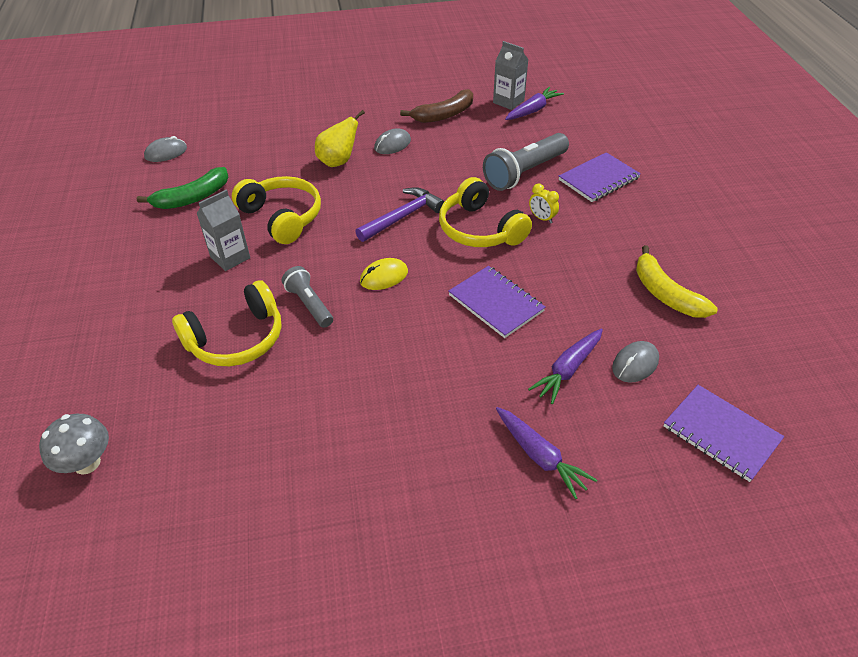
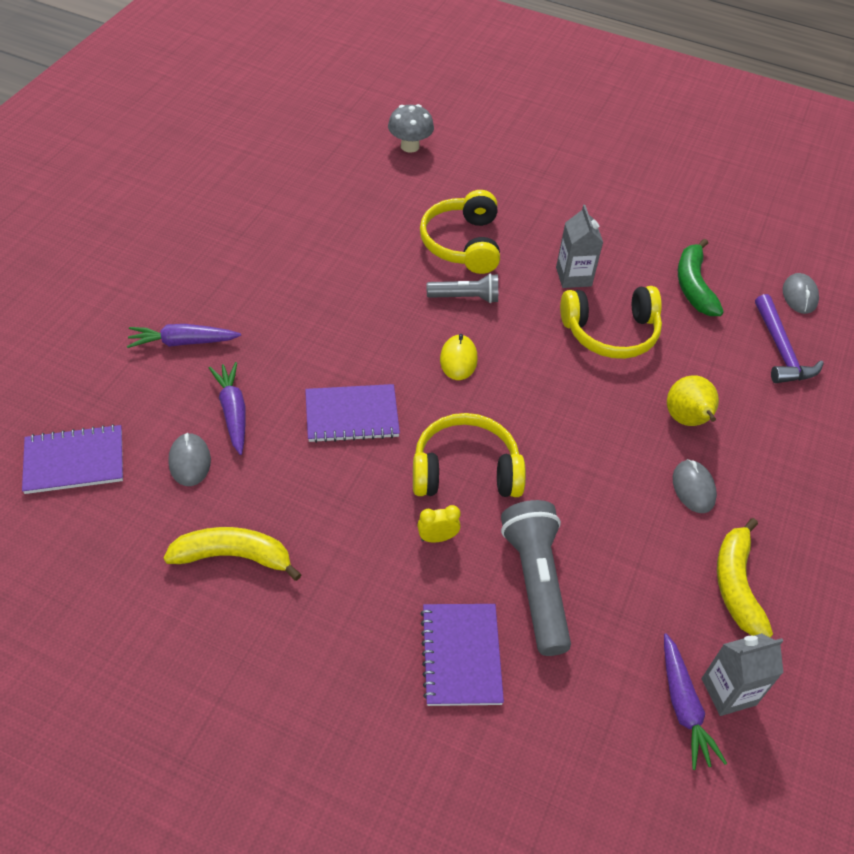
camera: 120 degrees right, 5 degrees up
(403, 217) = (539, 420): purple hammer -> purple hammer (781, 350)
(444, 115) = (736, 585): brown banana -> yellow banana

